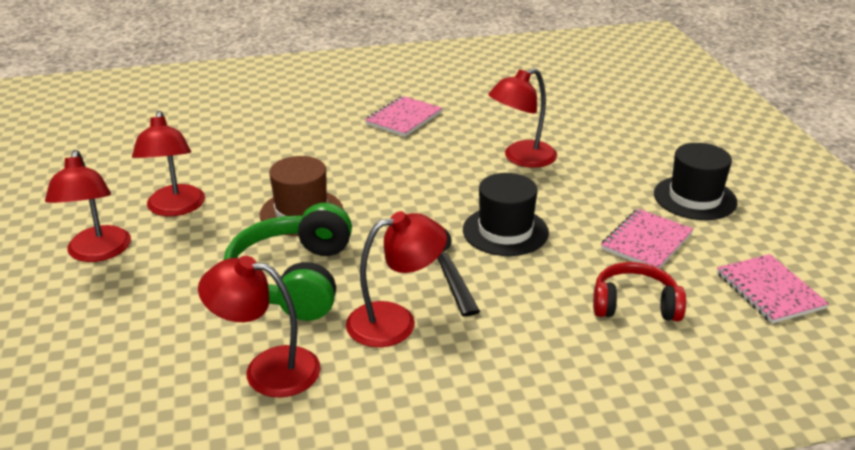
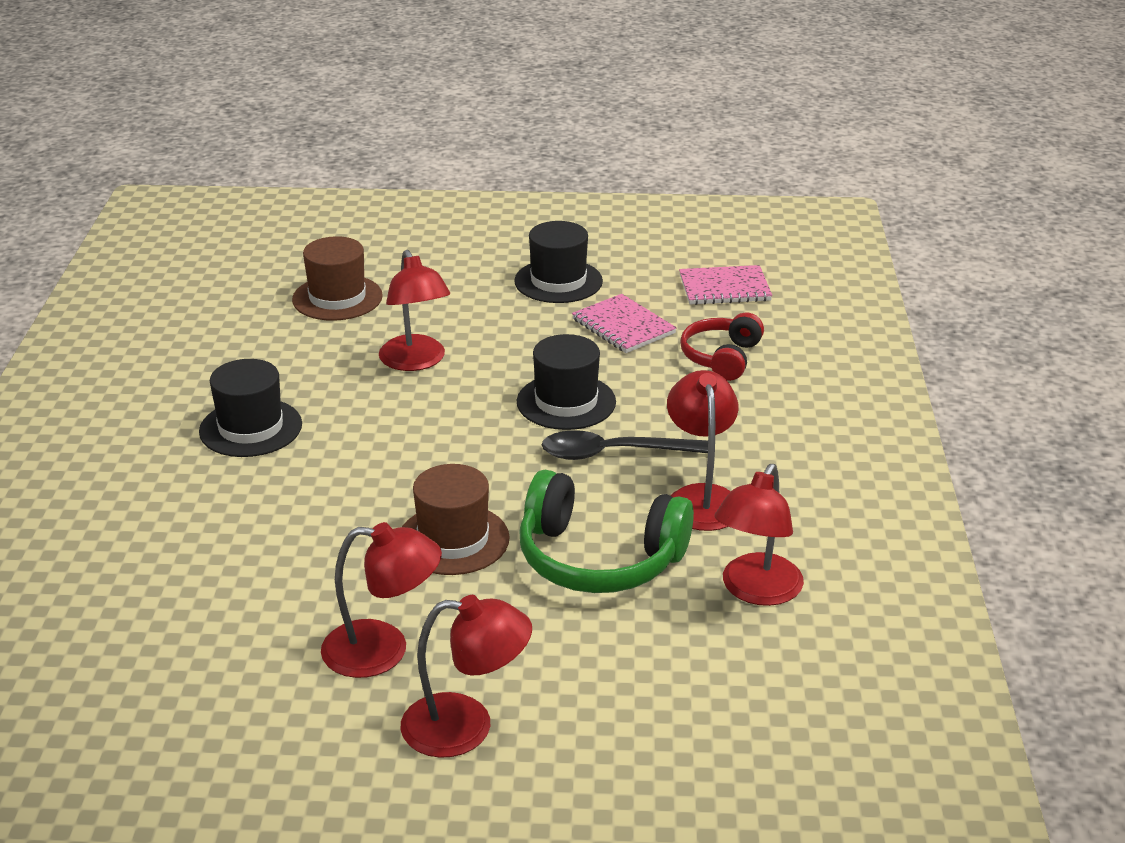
camera: 75 degrees left, 0 degrees up
(403, 118) = (250, 428): pink notebook -> black hat
(586, 114) = (337, 298): none -> brown hat

